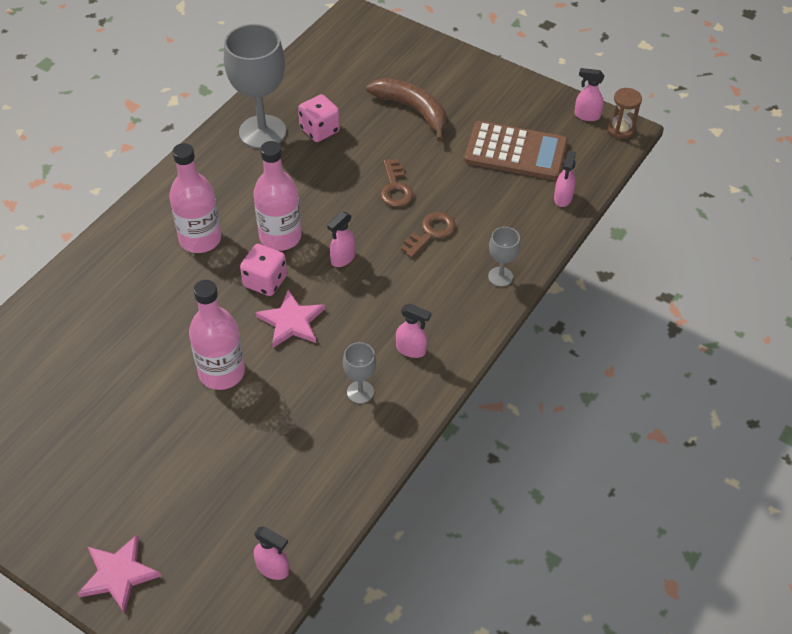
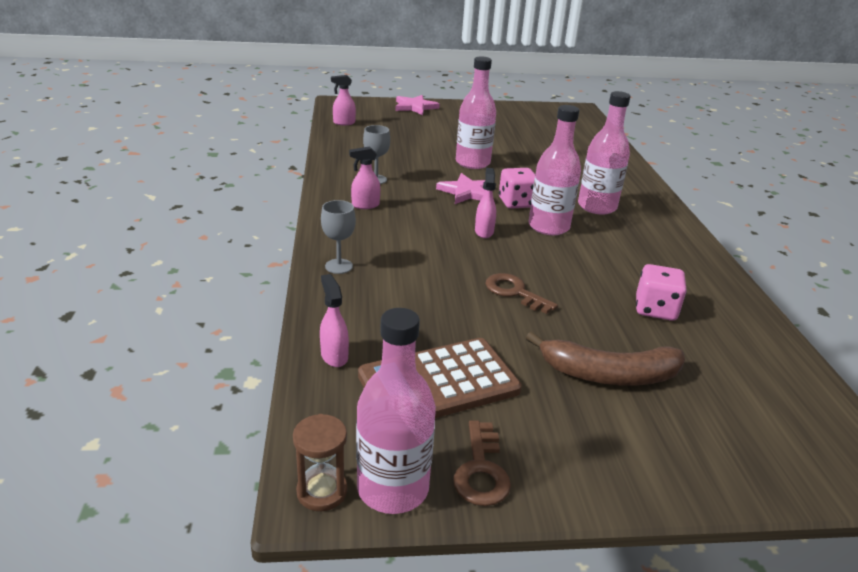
camera: 140 degrees right, 20 degrees down
(262, 132) = (694, 286): grey goblet -> none
(431, 232) = (437, 273): brown key -> brown key (481, 471)
(586, 115) = (393, 488): pink spray bottle -> pink bottle

